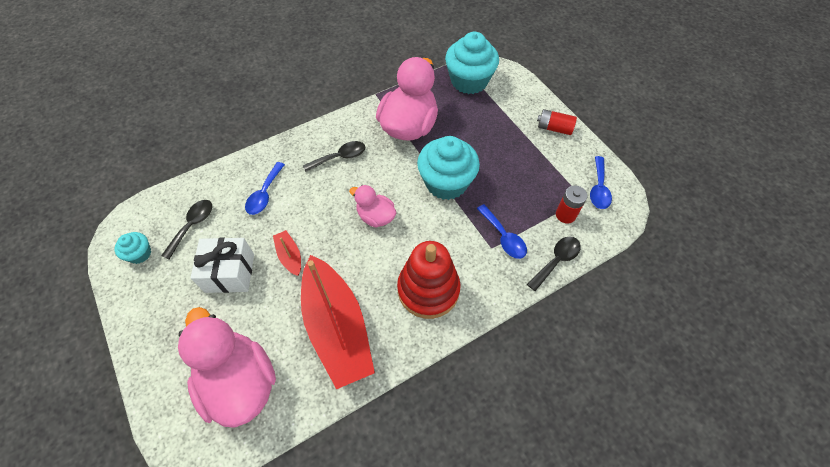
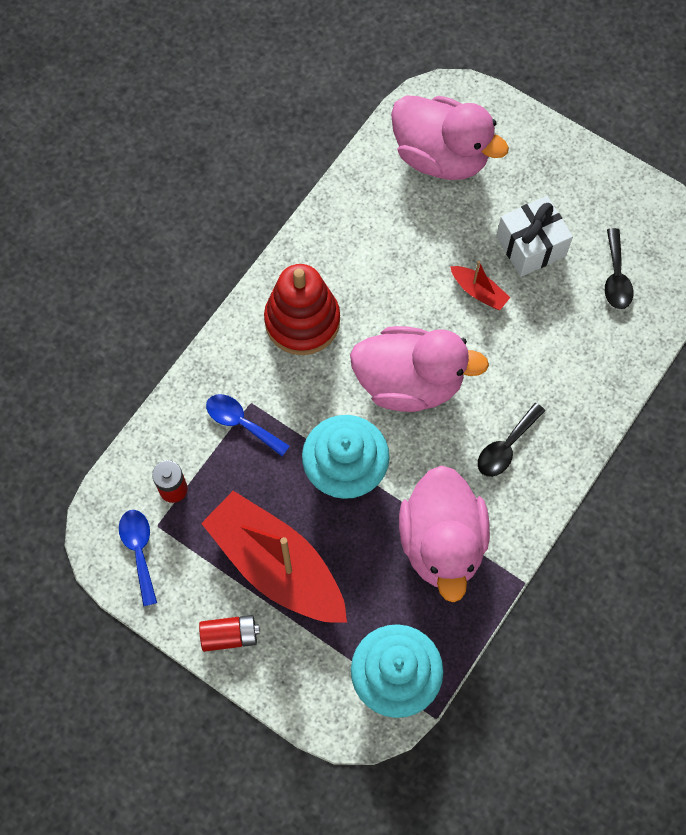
camera: 155 degrees right, 10 degrees up
(140, 254) = (645, 223): turquoise cupcake -> none
(264, 194) = (564, 352): blue spoon -> none
(337, 328) = (378, 241): red boat -> red boat (276, 565)
(375, 217) = (409, 382): pink duck -> pink duck, size x1.90
(556, 261) = (167, 419): black spoon -> none

